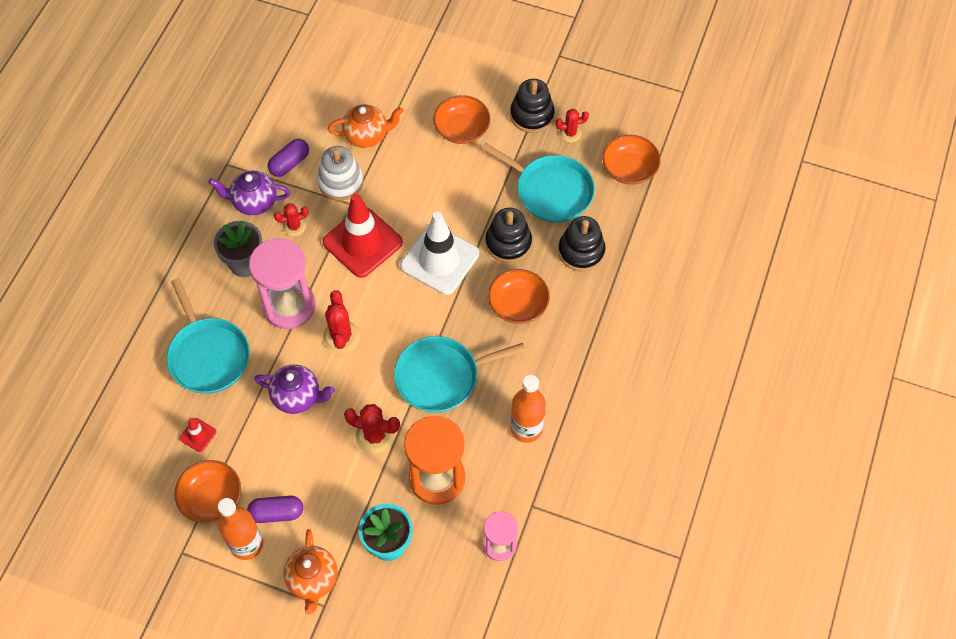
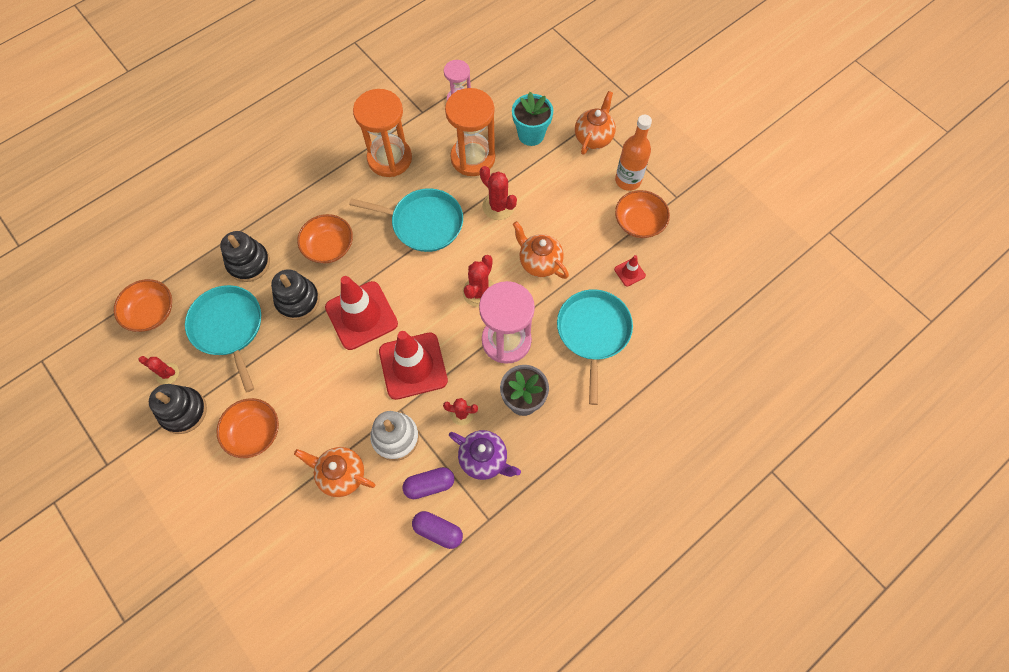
camera: 150 degrees left, 5 degrees up
(276, 513) = (597, 190): purple capsule -> purple capsule (438, 531)
(297, 397) = (539, 262): purple teapot -> orange teapot
(439, 260) = (361, 315): white traffic cone -> red traffic cone
(526, 428) = (389, 158): orange bottle -> orange hourglass

